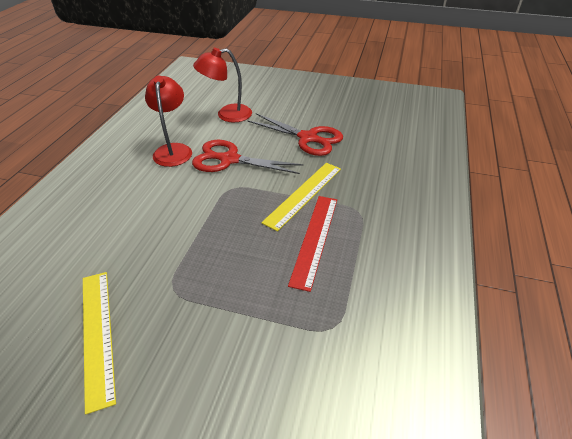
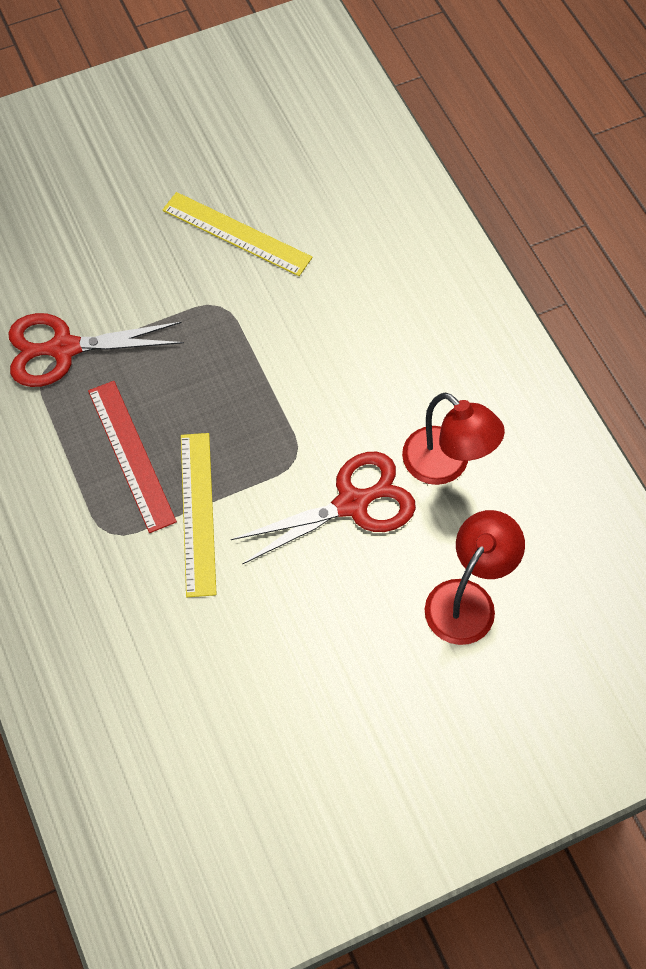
camera: 140 degrees right, 20 degrees up
(308, 138) = (288, 635): red scissors -> red scissors (64, 348)

